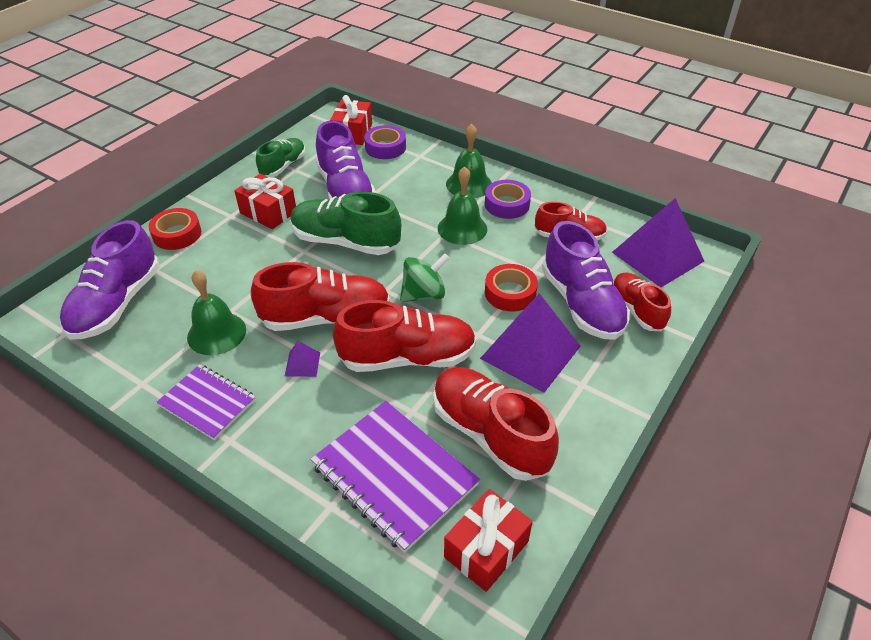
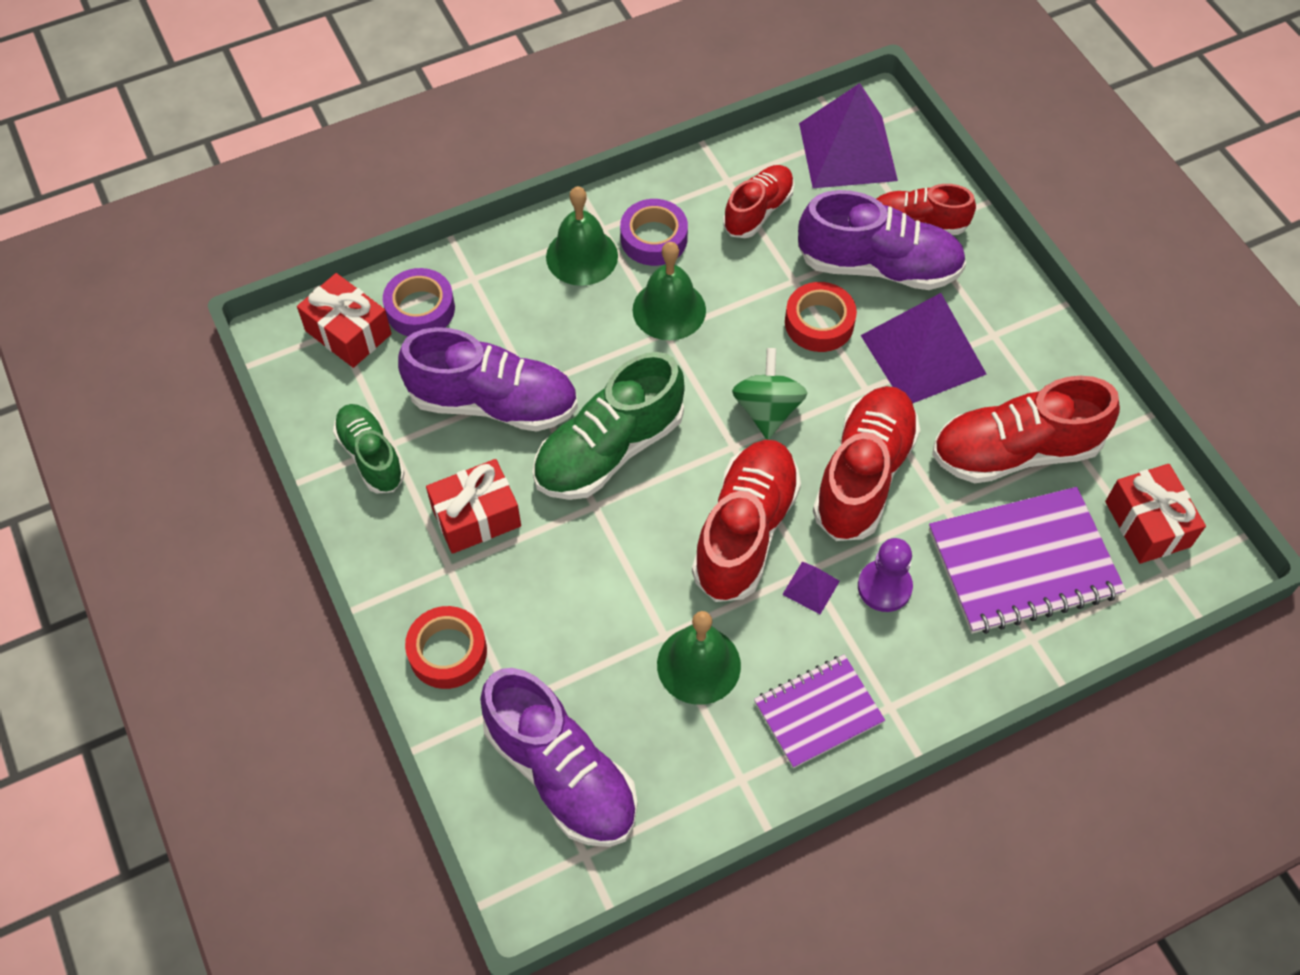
camera: 60 degrees left, 15 degrees up
(325, 401) = (884, 587): none -> purple pawn

